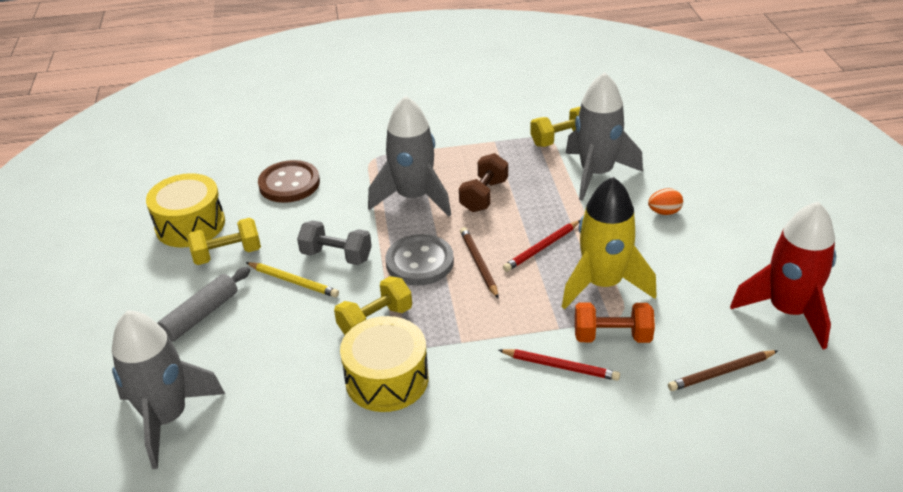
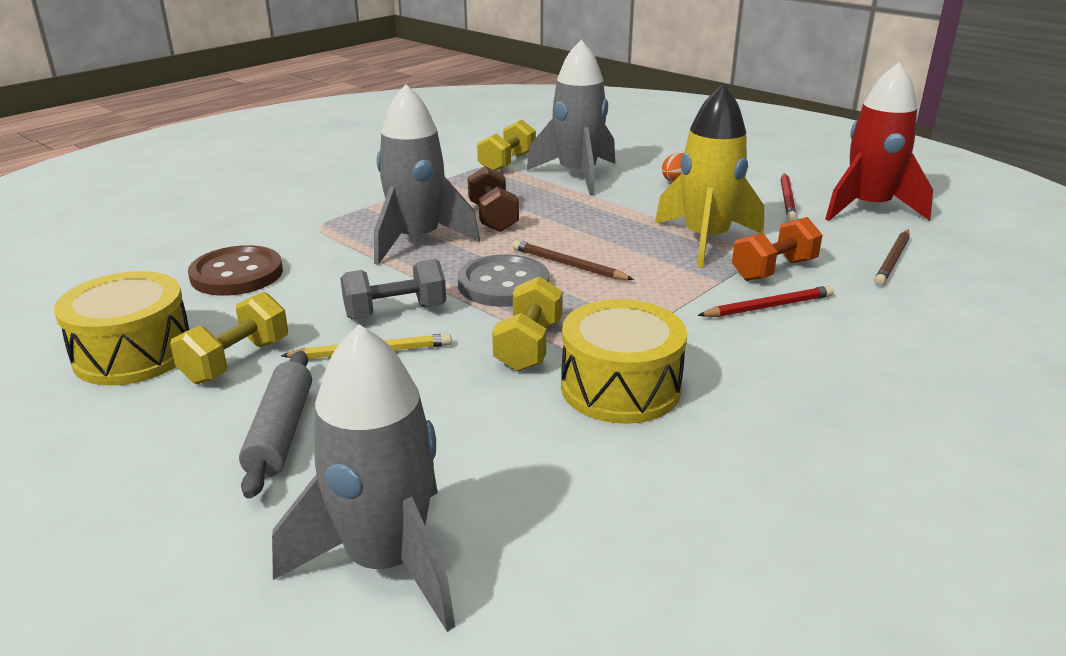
camera: 40 degrees left, 10 degrees down
(541, 248) = (610, 235): red pencil -> red pencil (787, 199)

